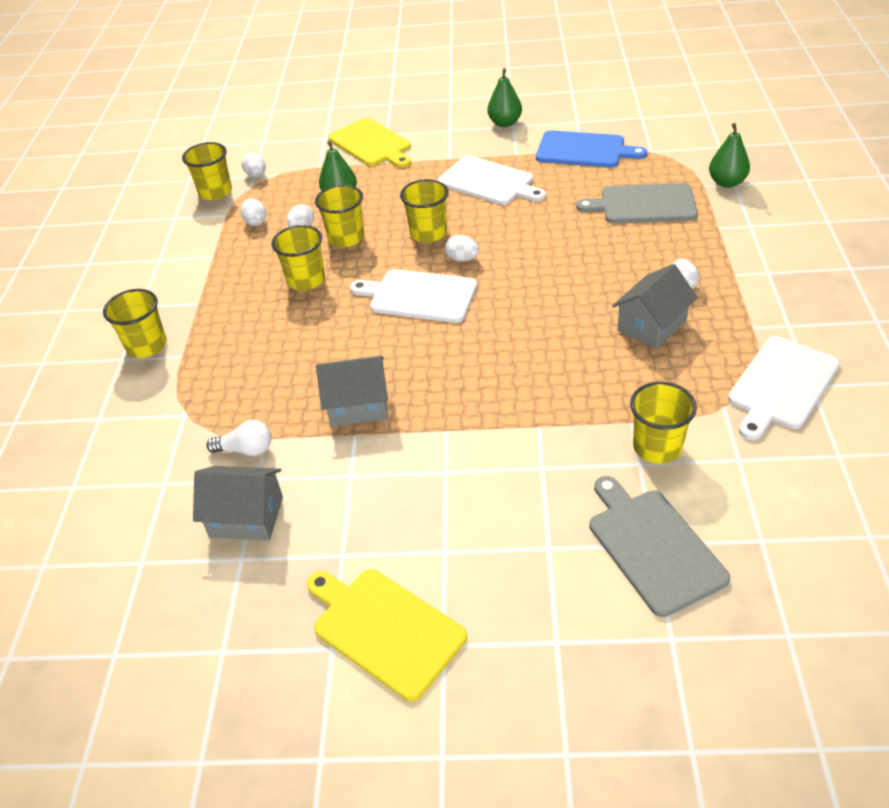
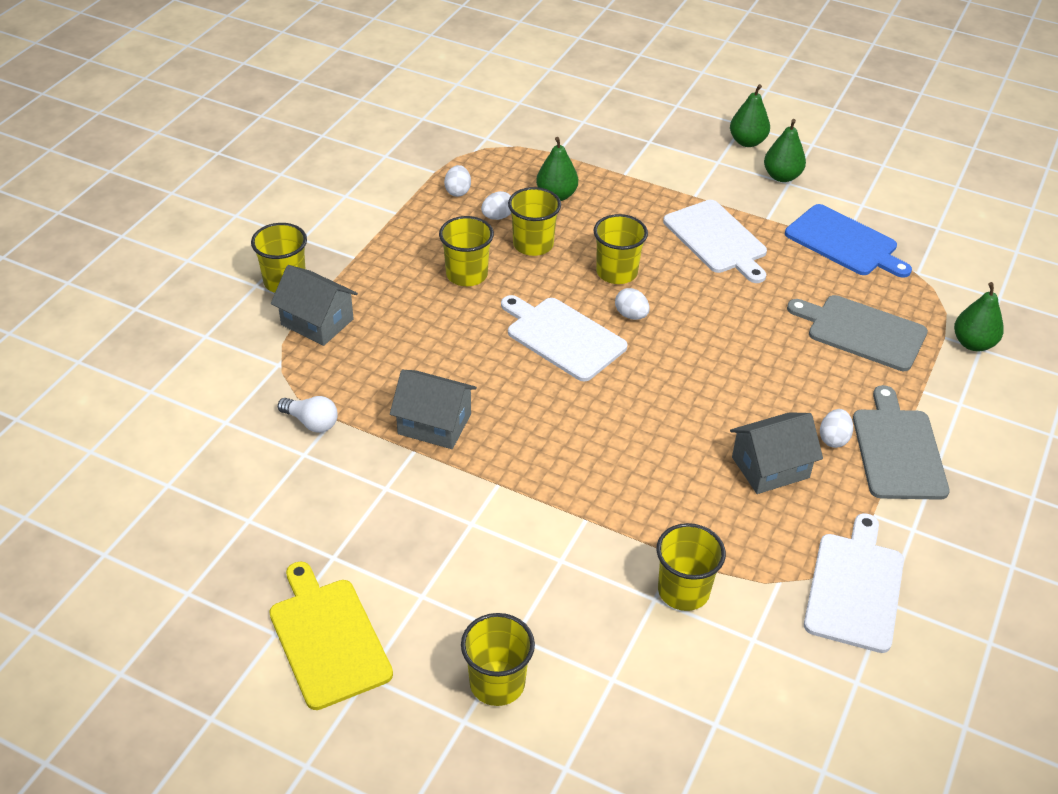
camera: 20 degrees right, 0 degrees up
(215, 192) = (439, 142): yellow cup -> yellow cup (497, 683)
(246, 517) = (275, 485): grey house -> grey house (317, 322)
(256, 175) = (490, 138): white egg -> none
(372, 144) = (626, 147): yellow cutting board -> none
(462, 109) = (747, 142): none -> green pear
(652, 546) = (609, 680): grey cutting board -> grey cutting board (897, 450)
(781, 385) = (854, 587): white cutting board -> white cutting board turned 135 degrees clockwise

